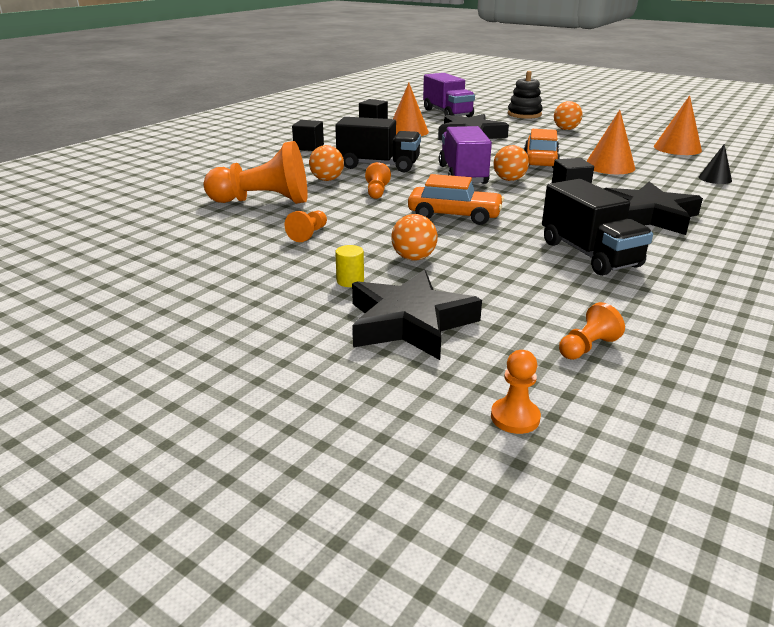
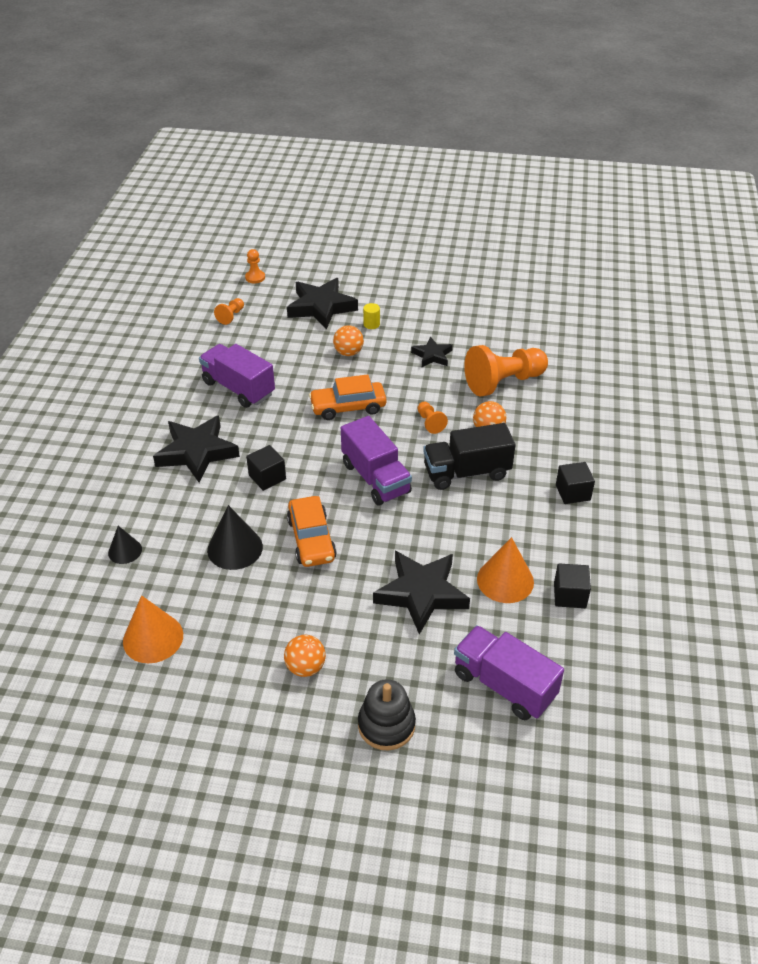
camera: 155 degrees right, 15 degrees up
(308, 234) = (432, 355): orange pawn -> black star
(509, 180) = (328, 482): orange ball -> none
(589, 254) = (238, 388): black truck -> purple truck
(609, 166) = (235, 548): orange cone -> black cone

